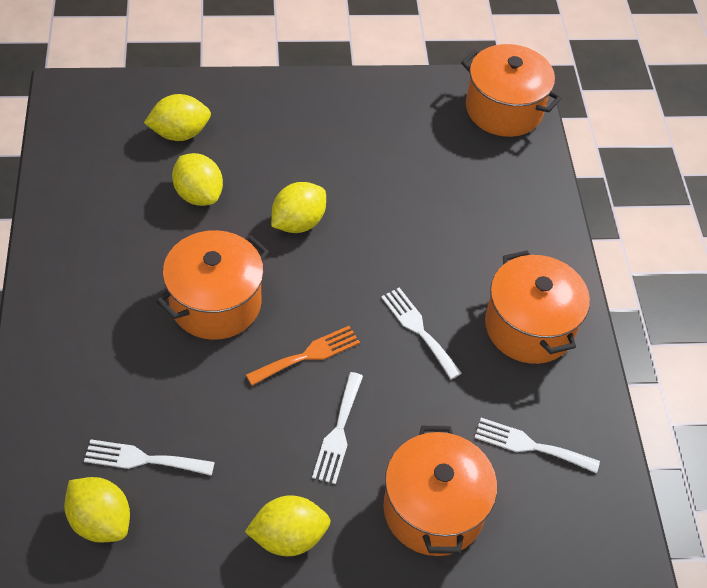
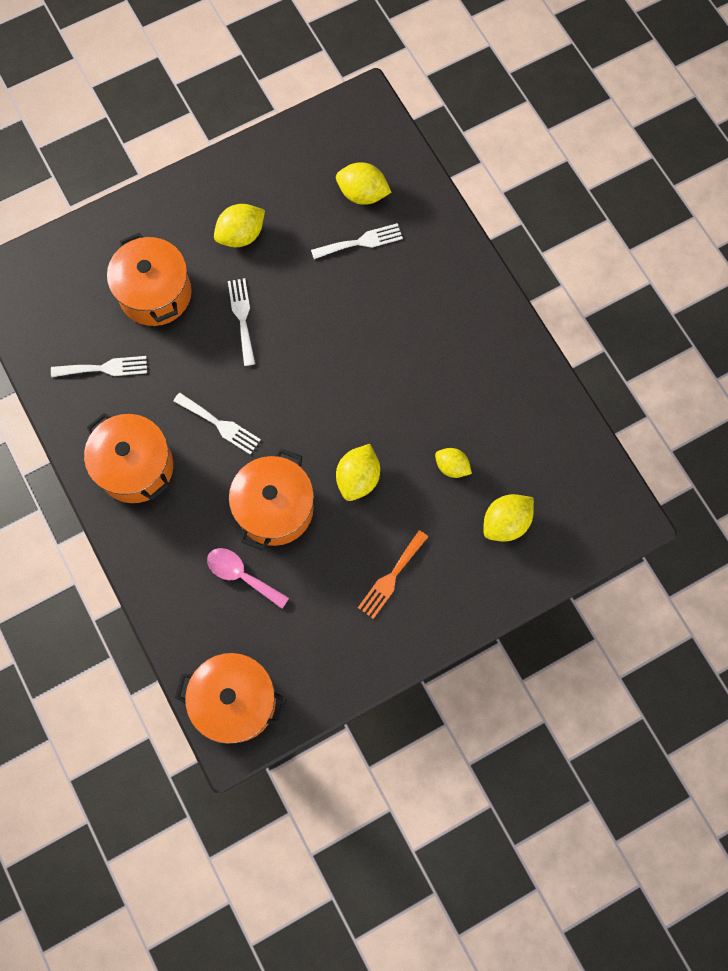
camera: 160 degrees right, 20 degrees up
(198, 195) = (452, 467): yellow lemon -> yellow lemon, size x0.67
(215, 303) = (381, 376): orange pot -> orange pot (275, 508)
(308, 355) = (291, 365): orange fork -> orange fork (391, 577)
(456, 192) = (241, 575): none -> pink spoon

